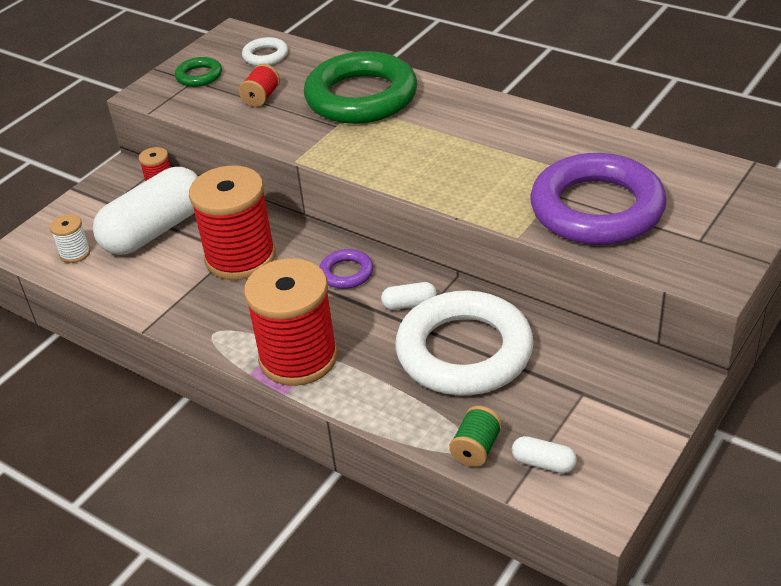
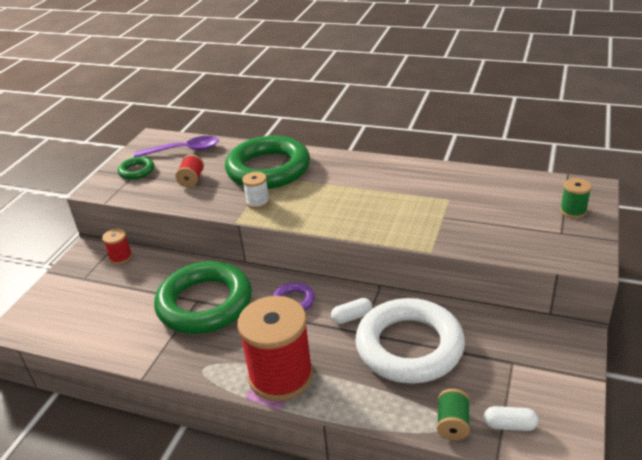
camera: 15 degrees left, 5 degrees down
(75, 253) = (64, 323): white spool -> white spool (258, 202)
(155, 230) = (127, 293): white capsule -> none
(240, 258) = (205, 303): red spool -> green ring
(265, 56) = (184, 150): white ring -> purple spoon
(597, 209) = (478, 222): purple ring -> none
(731, 214) = (573, 211): none -> green spool

